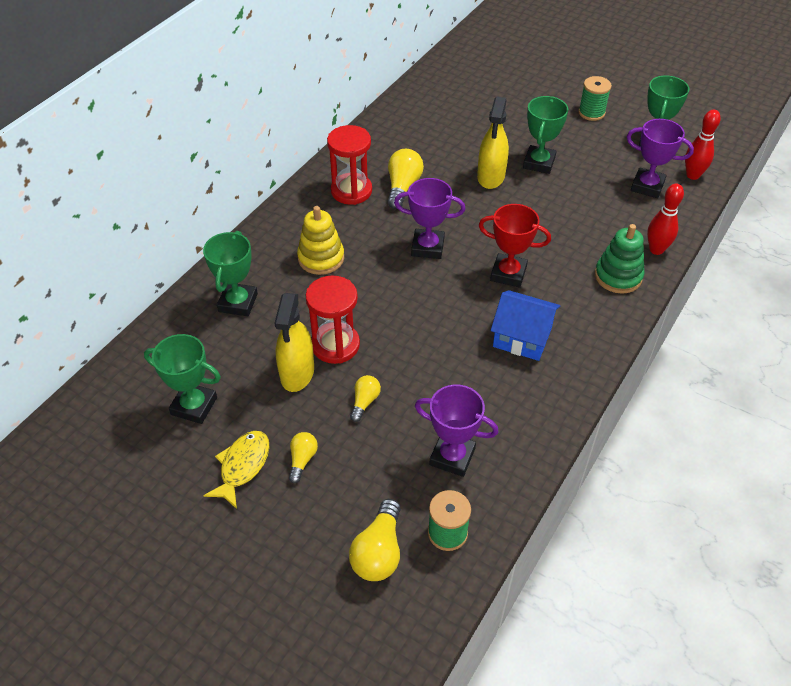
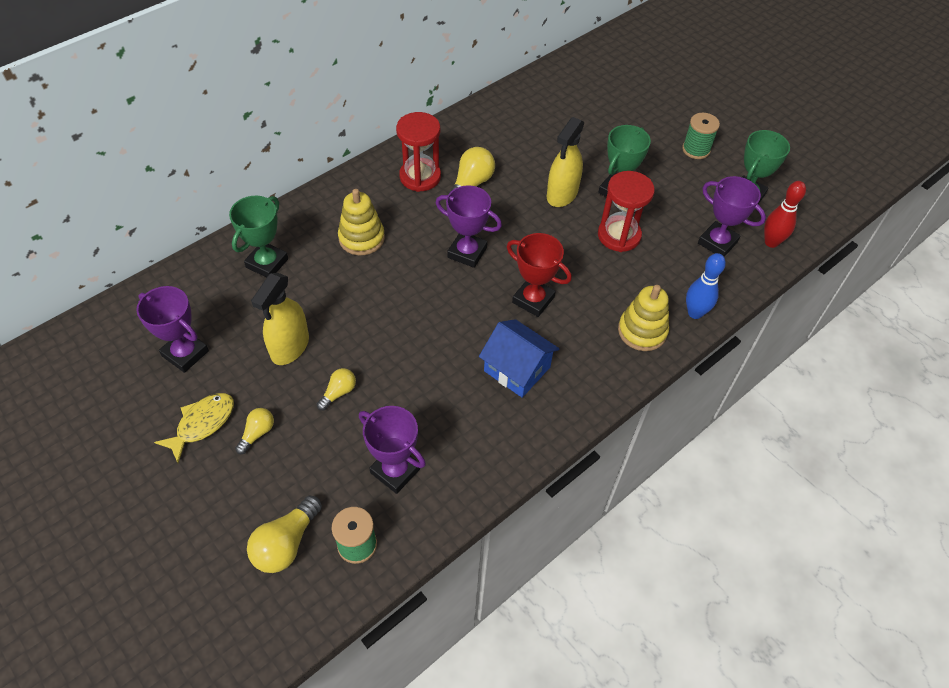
camera: 15 degrees right, 5 degrees up
(194, 406) = (185, 353): green trophy -> purple trophy
(335, 345) = (336, 329): red hourglass -> red hourglass (619, 235)
(618, 276) = (642, 331): green stacking toy -> yellow stacking toy
(656, 250) = (695, 313): red bowling pin -> blue bowling pin

